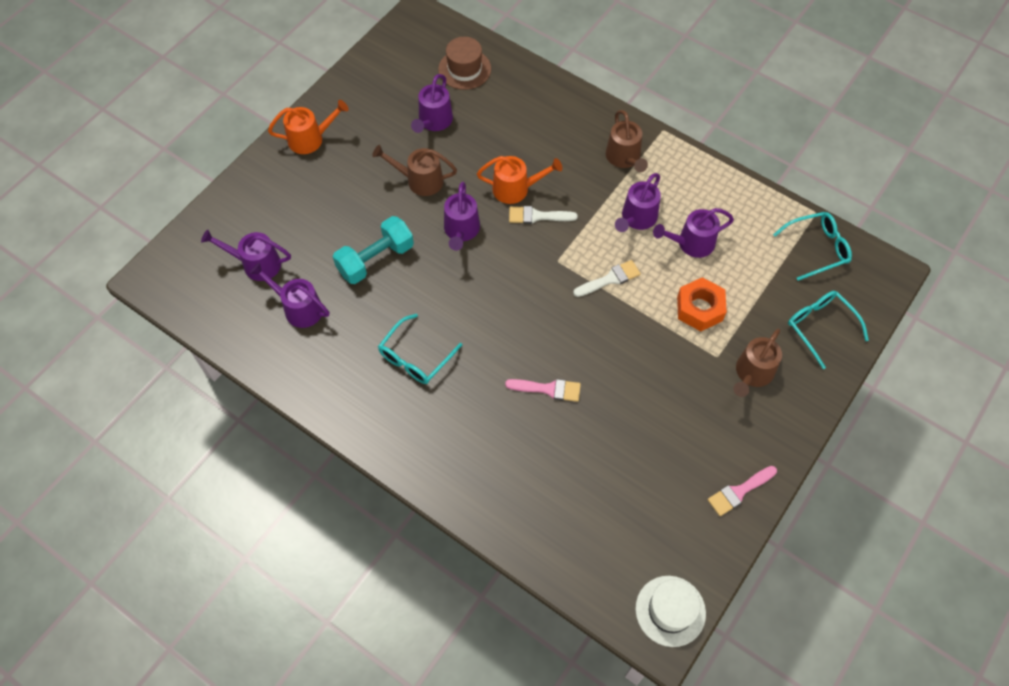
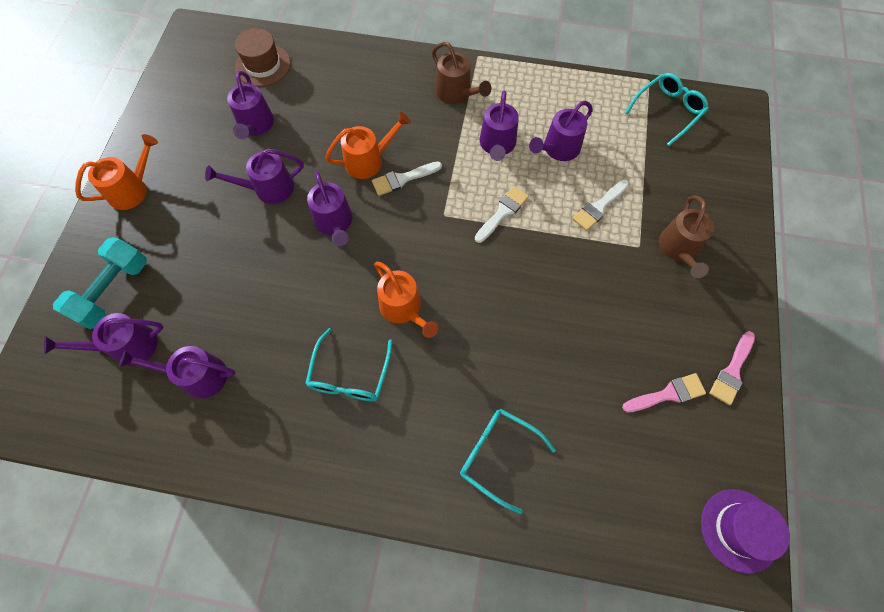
camera: 25 degrees left, 5 degrees up
(375, 259) = (259, 288): turquoise dumbbell -> turquoise dumbbell (113, 290)
(420, 180) = (268, 189): brown watering can -> purple watering can
(484, 324) = (403, 309): none -> orange watering can
(548, 389) = (501, 349): pink brush -> pink brush (668, 394)
(670, 611) = (739, 530): white hat -> purple hat
(699, 308) = (599, 207): orange nut -> white brush
(820, 327) = (711, 181): turquoise glasses -> turquoise glasses (498, 456)

